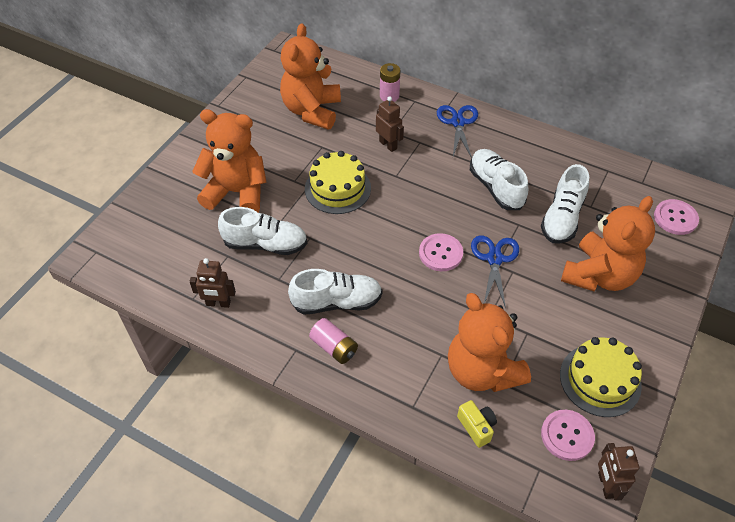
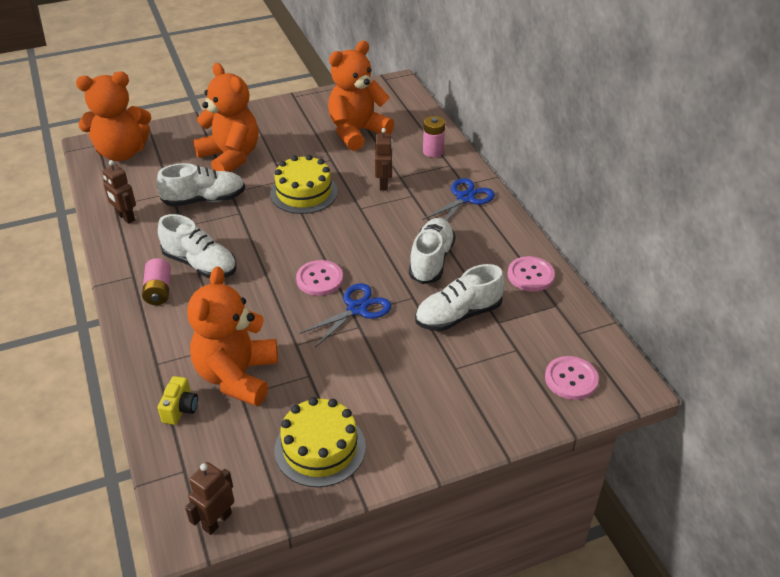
camera: 40 degrees right, 10 degrees down
(265, 244) = (204, 200): white shoe -> white shoe turned 60 degrees counterclockwise
(567, 436) = (237, 465): pink button -> pink button (530, 275)
(599, 275) = (430, 375): orange teddy bear -> orange teddy bear (122, 152)

